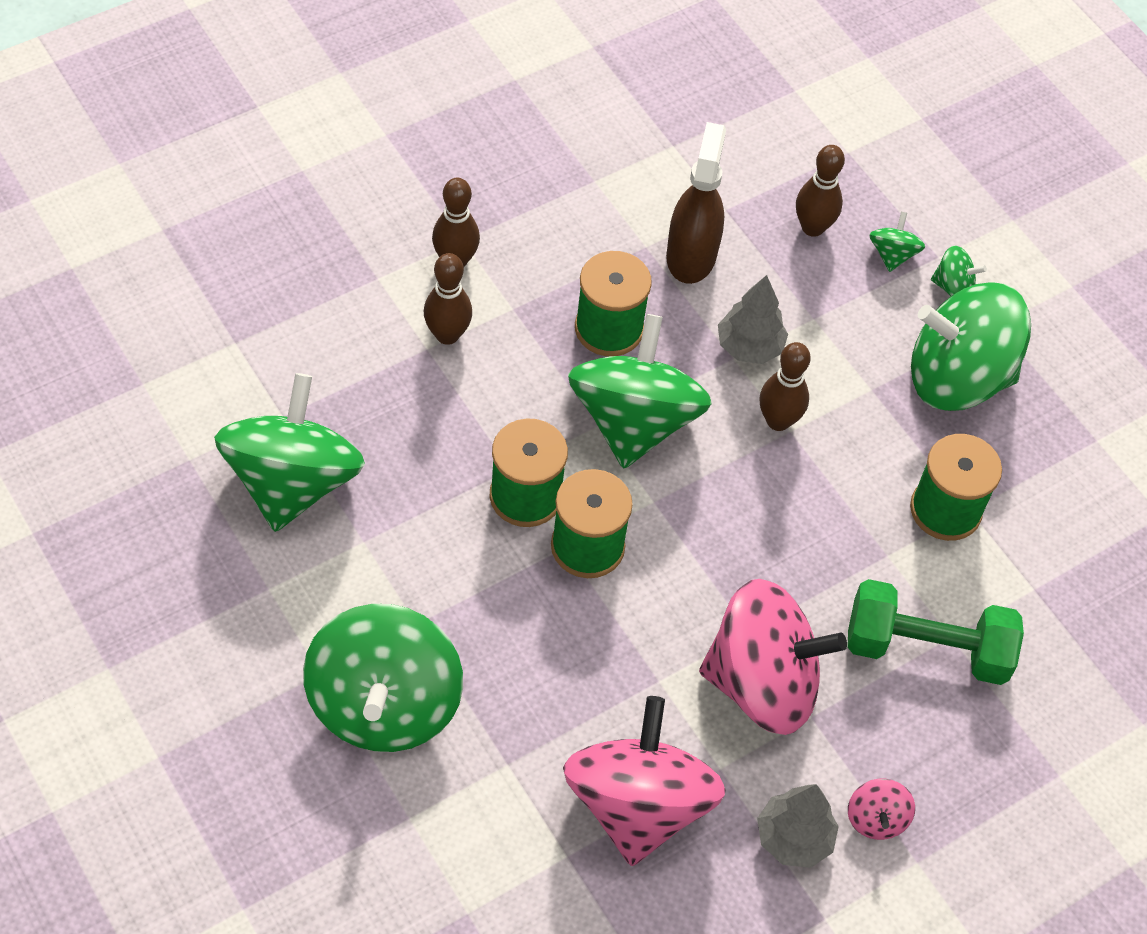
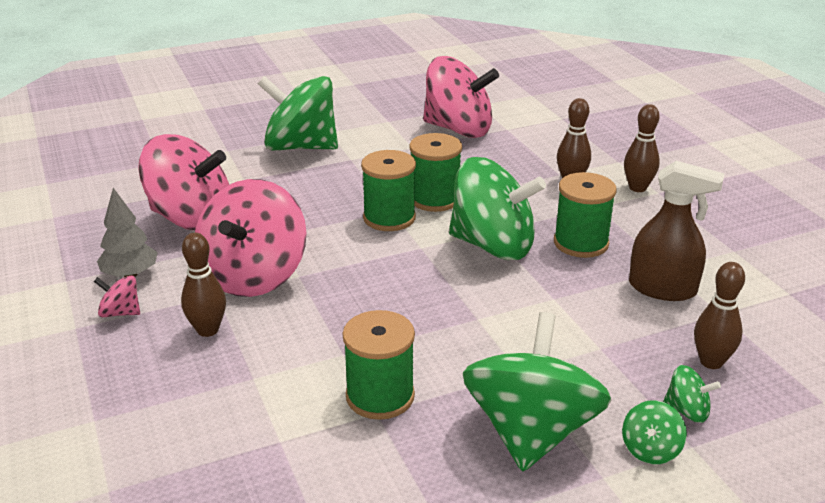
camera: 105 degrees right, 25 degrees down
(292, 482) = (458, 129): green spinning top -> pink spinning top
(749, 347) = (565, 307): grey tree -> none
(778, 421) = (488, 313): brown bowling pin -> brown bowling pin (208, 330)
(926, 649) = (247, 361): green dumbbell -> none

